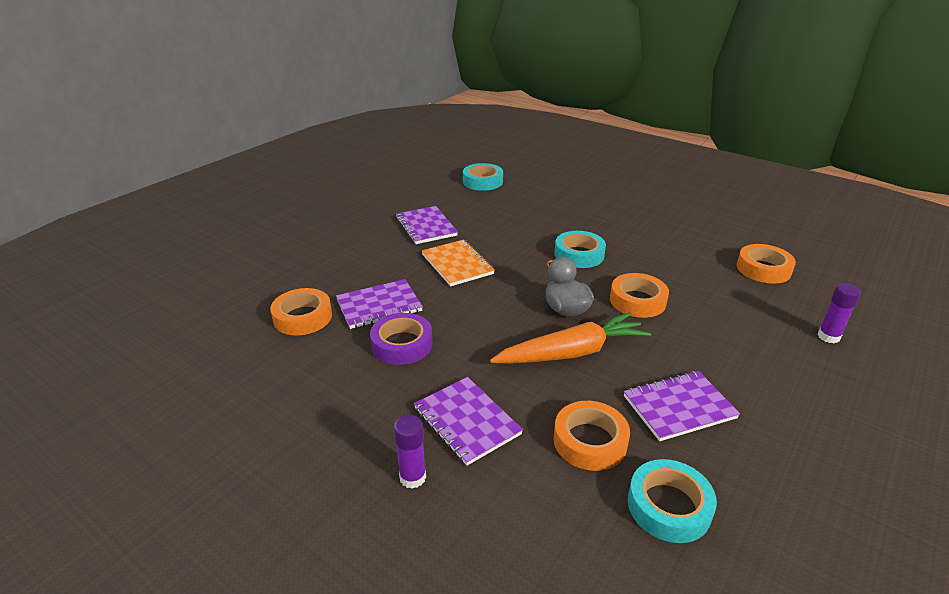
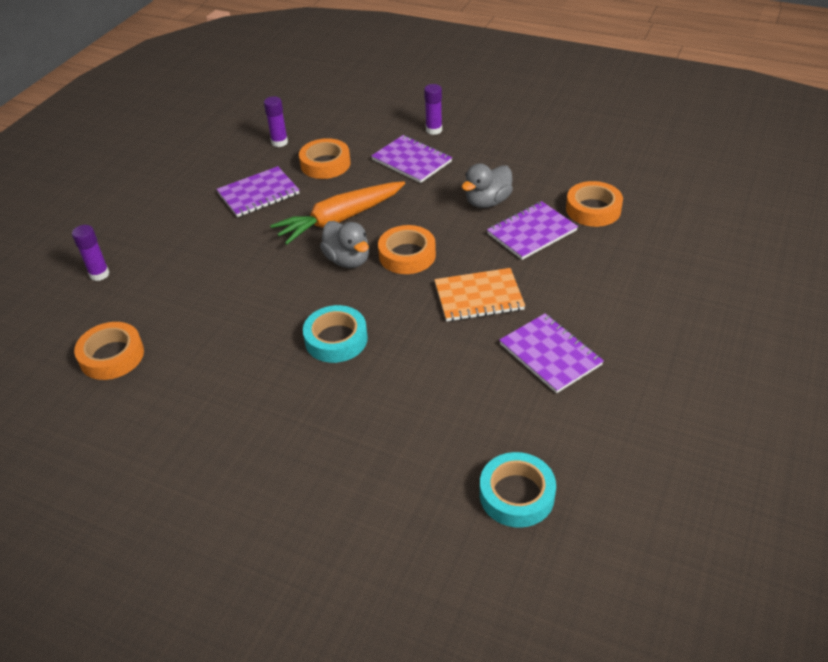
camera: 170 degrees right, 10 degrees up
(402, 344) = (487, 202): purple tape -> grey duck
(457, 264) = (478, 297): orange notebook -> orange notebook turned 60 degrees counterclockwise
(637, 301) = (274, 283): orange tape -> orange tape (407, 255)
(668, 506) = (279, 142): turquoise tape -> purple glue stick

